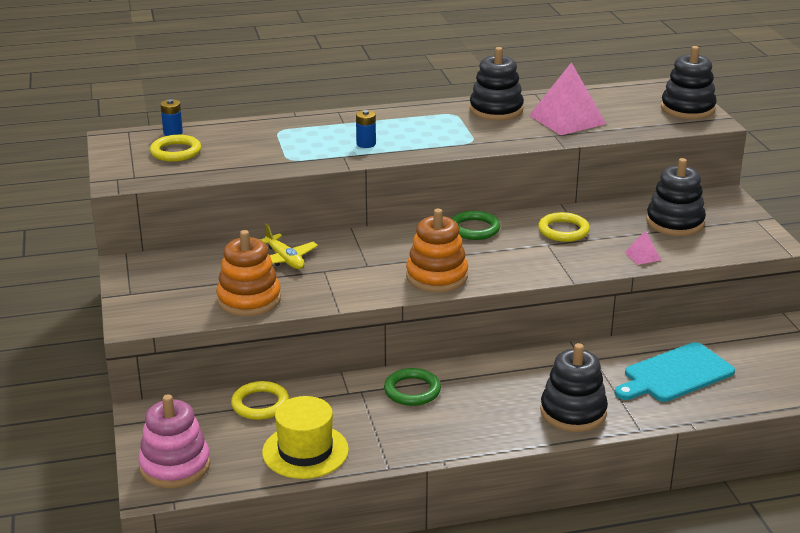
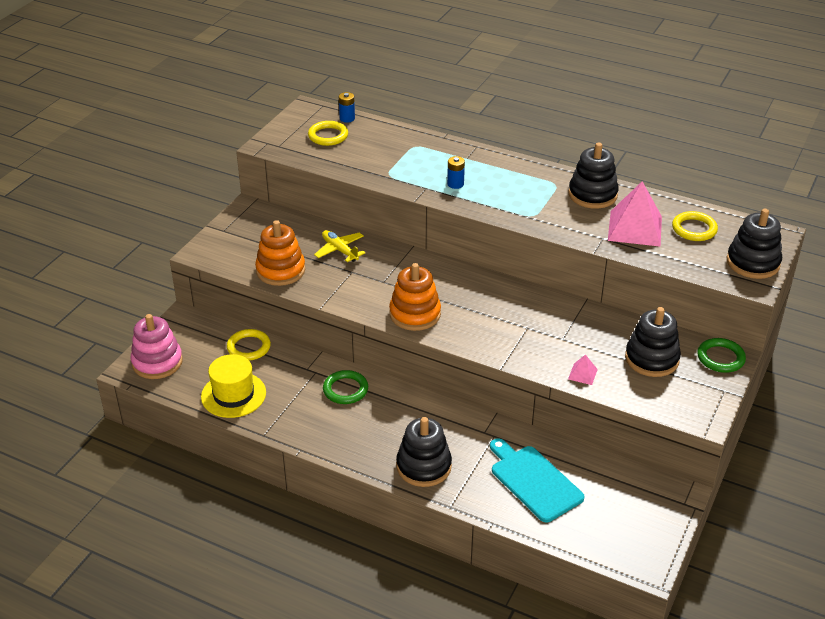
camera: 40 degrees right, 10 degrees up
(285, 259) = (340, 250): yellow plane -> yellow plane turned 135 degrees clockwise
(474, 229) = (493, 288): green ring -> green ring (720, 358)
(563, 231) = (555, 322): yellow ring -> yellow ring (694, 229)
(675, 374) = (534, 481): turquoise cutting board -> turquoise cutting board turned 45 degrees clockwise

